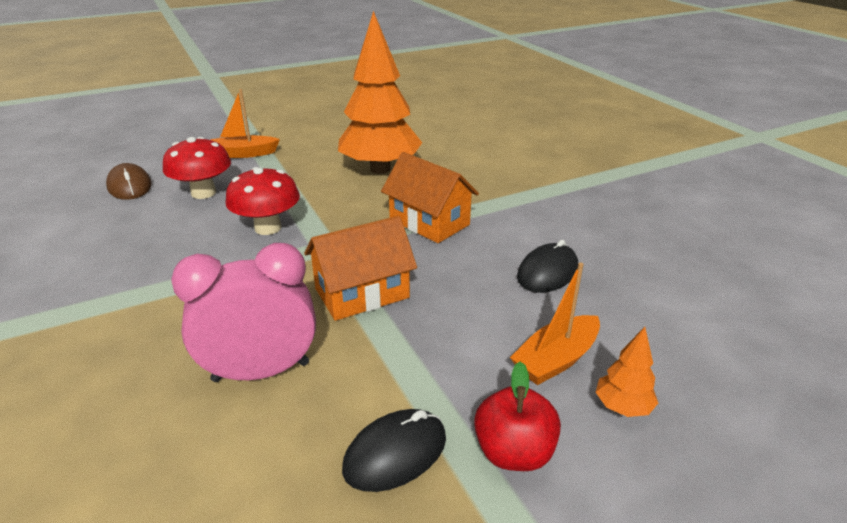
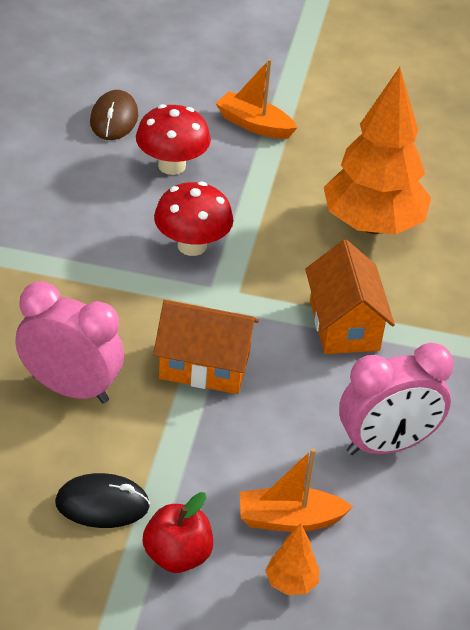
camera: 35 degrees right, 10 degrees up
(547, 272) = (386, 445): black mouse -> pink clock

